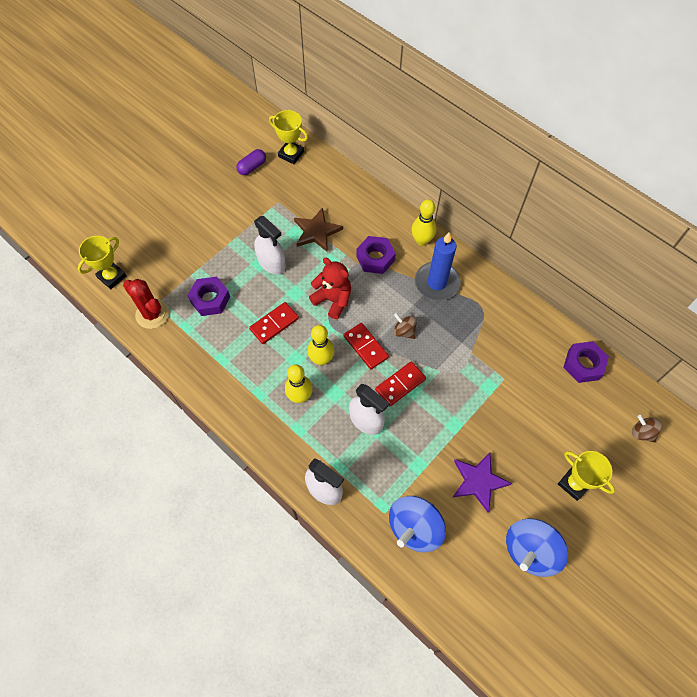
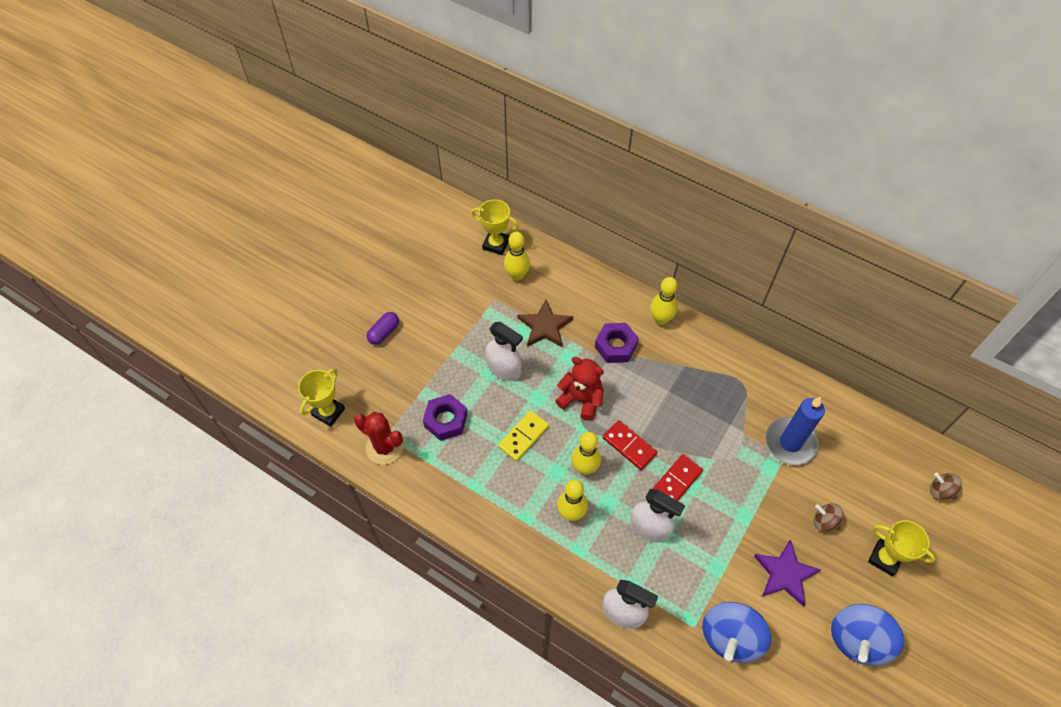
camera: 10 degrees left, 5 degrees down
(252, 167) = (456, 265): purple capsule -> purple capsule (384, 333)
(274, 324) = (523, 436): red domino -> yellow domino
(303, 184) = (517, 275): none -> yellow bowling pin
(404, 331) = (666, 422): brown spinning top -> brown spinning top (824, 521)
(437, 283) = (688, 363): blue candle -> blue candle (790, 442)
(583, 364) = (862, 427): purple nut -> none

